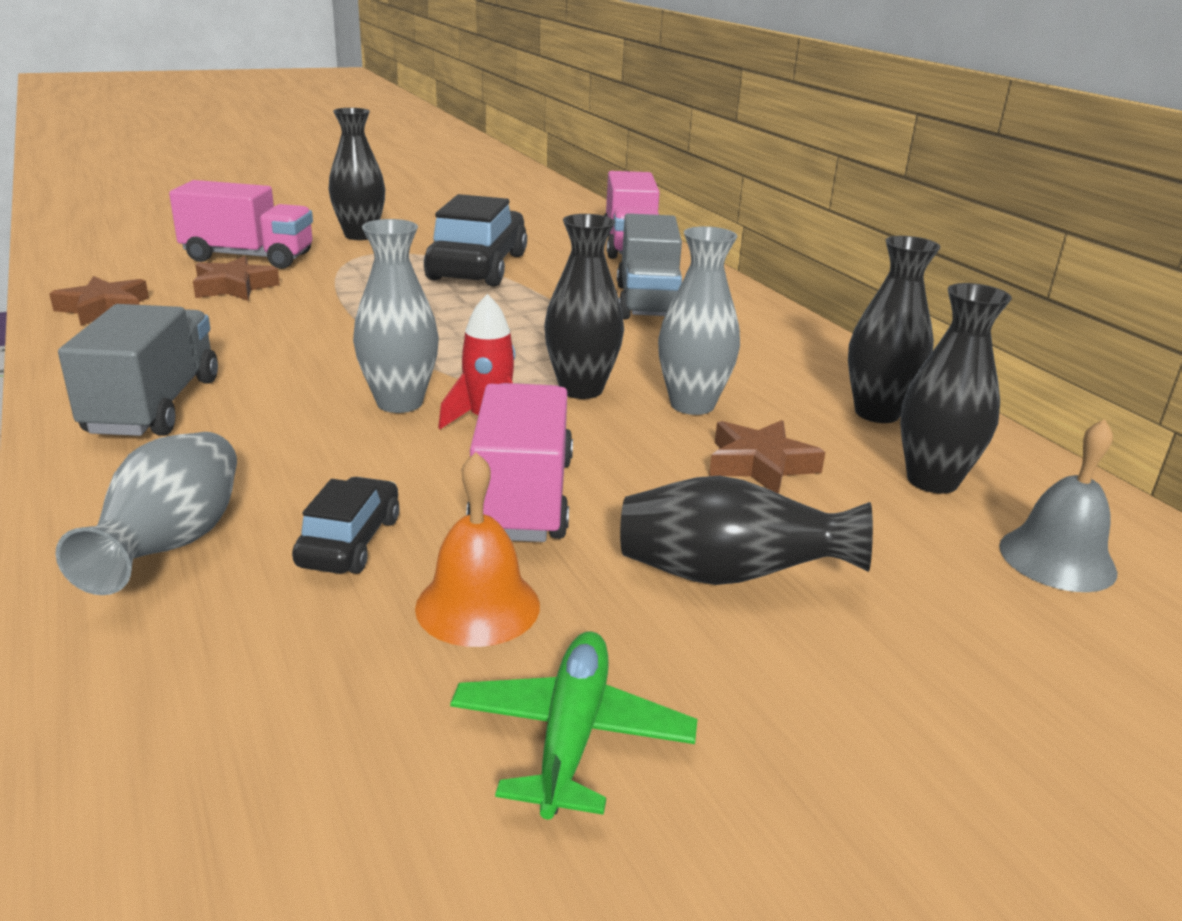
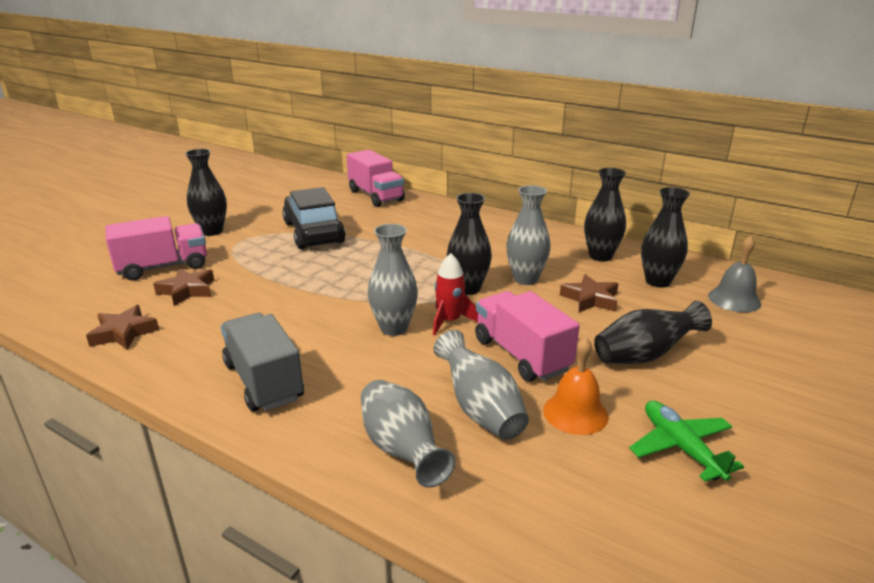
camera: 30 degrees left, 0 degrees up
(350, 542) = (480, 409): black car -> grey vase
(647, 302) = (431, 228): grey truck -> none

